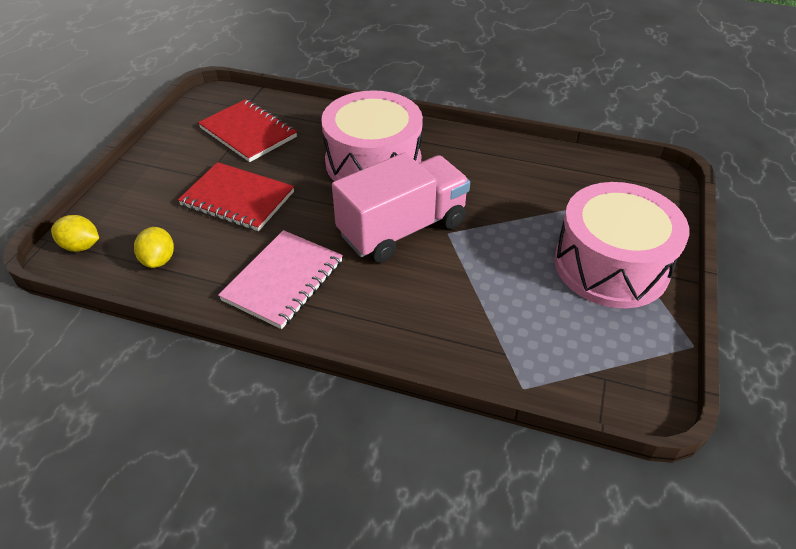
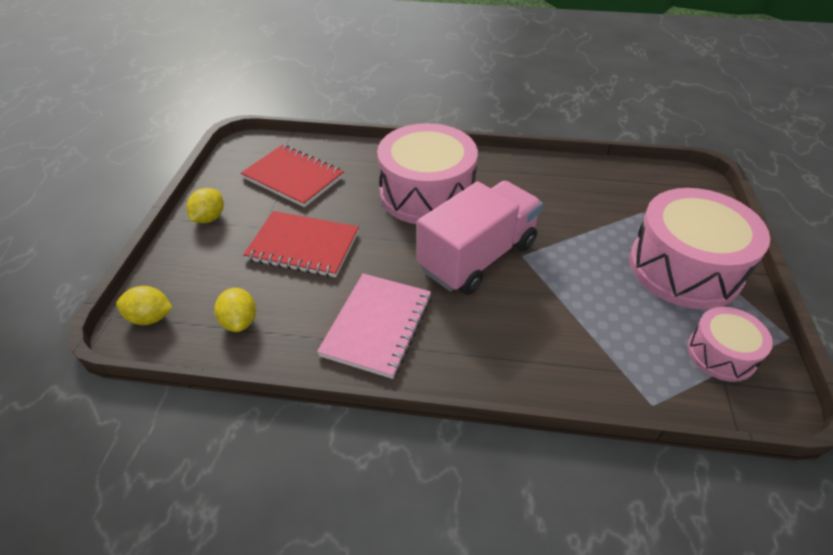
camera: 10 degrees left, 0 degrees up
(158, 162) = (209, 218): none -> yellow lemon
(613, 352) = (721, 354): none -> pink drum

